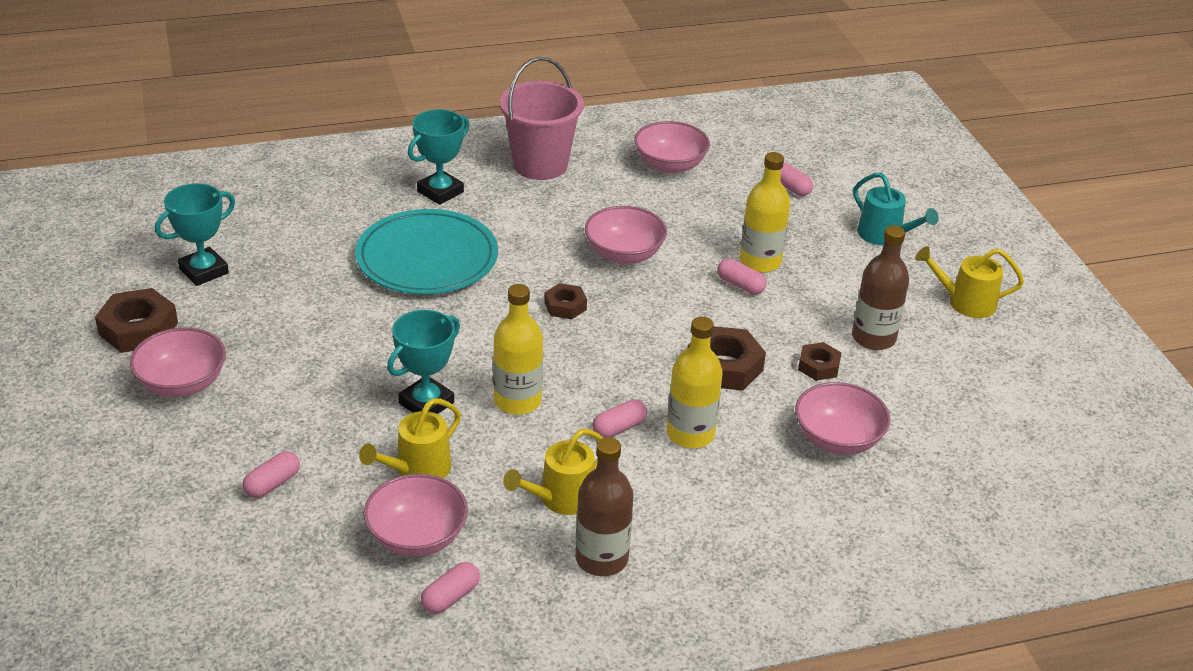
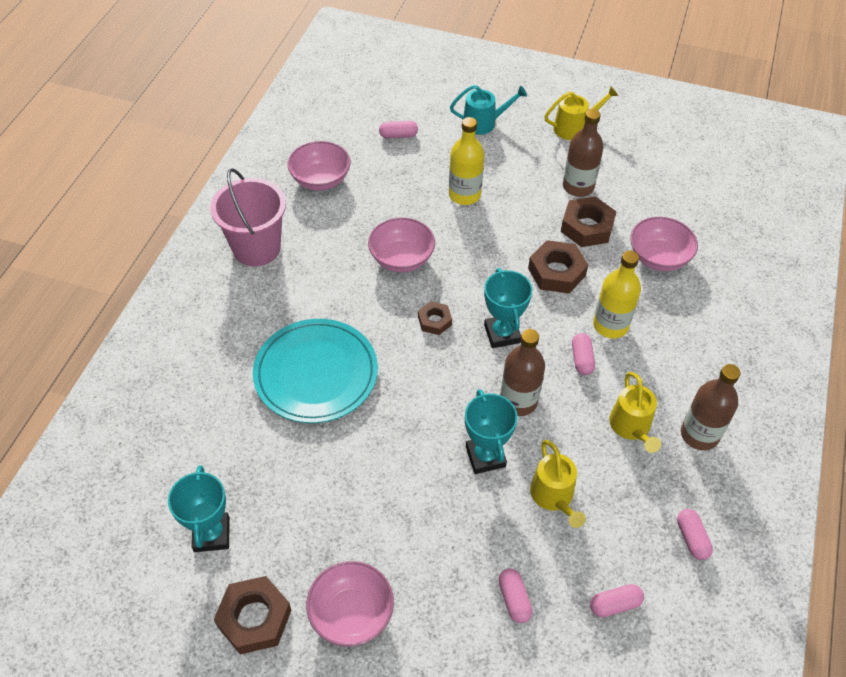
camera: 55 degrees left, 15 degrees up
(417, 537) = (622, 530): pink bowl -> none
(440, 192) = (238, 324): turquoise trophy -> turquoise trophy (502, 334)
(517, 401) = (518, 401): yellow bottle -> brown bottle
(740, 285) = (481, 218): pink capsule -> pink capsule (615, 604)
(818, 366) = (587, 227): brown nut -> brown nut, size x1.71
(965, 302) = (574, 127): yellow watering can -> yellow watering can turned 150 degrees counterclockwise

